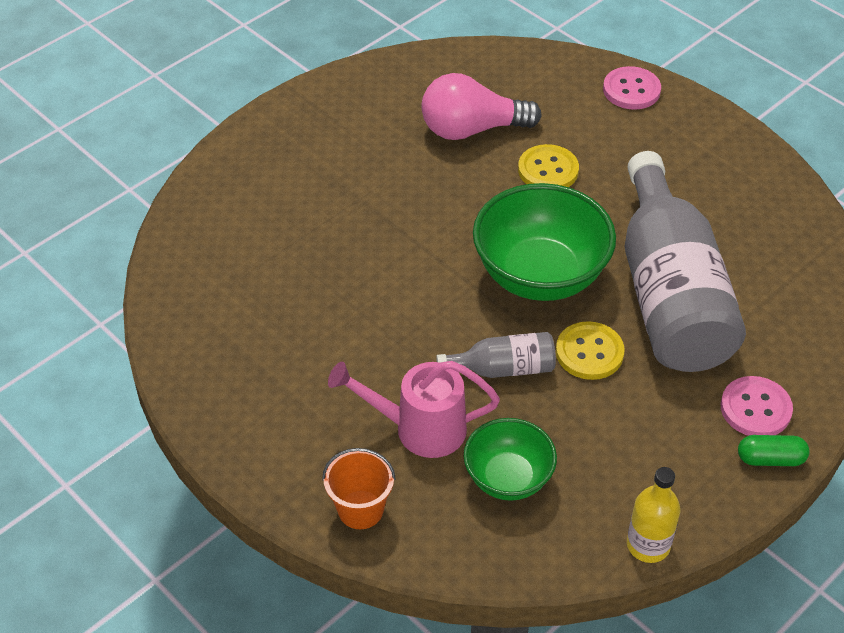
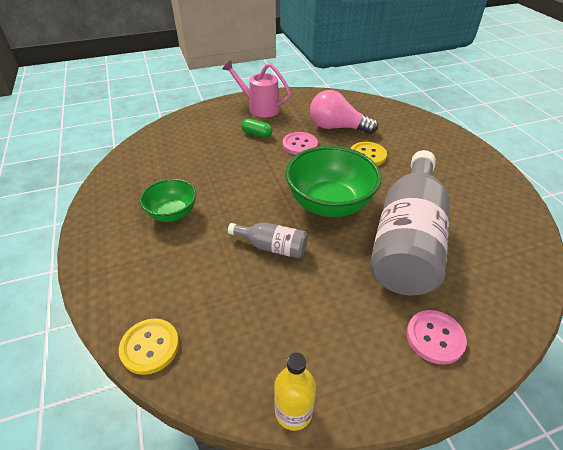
camera: 25 degrees right, 5 degrees down
(360, 509) = (123, 298): orange bucket -> none
(419, 428) = (197, 263): pink watering can -> pink watering can (259, 108)
(508, 478) = (227, 316): green bowl -> green bowl (172, 214)
(589, 352) = (333, 256): yellow button -> yellow button (150, 347)
(631, 90) = (439, 132): pink button -> pink button (300, 145)
(770, 459) = (430, 382): green capsule -> green capsule (257, 134)

